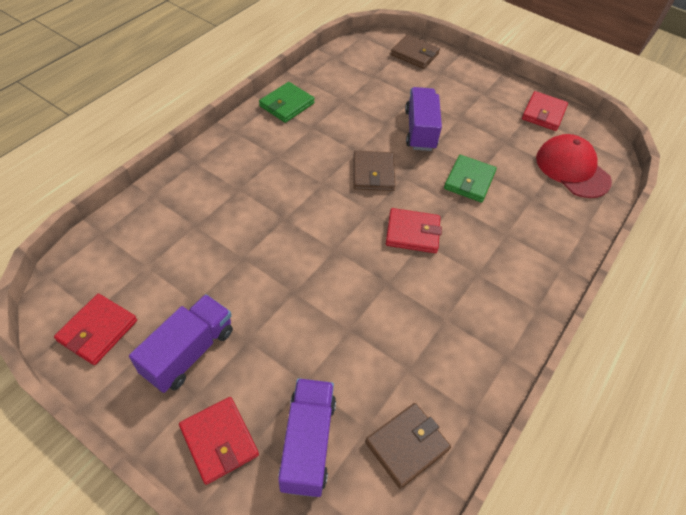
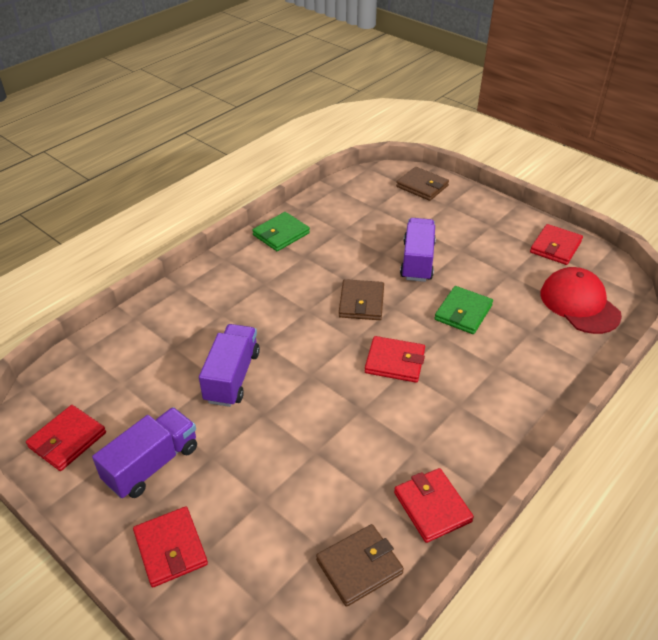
camera: 10 degrees right, 10 degrees down
(308, 443) = (258, 557): purple truck -> purple truck (232, 377)
(467, 379) = (432, 507): none -> red wallet

